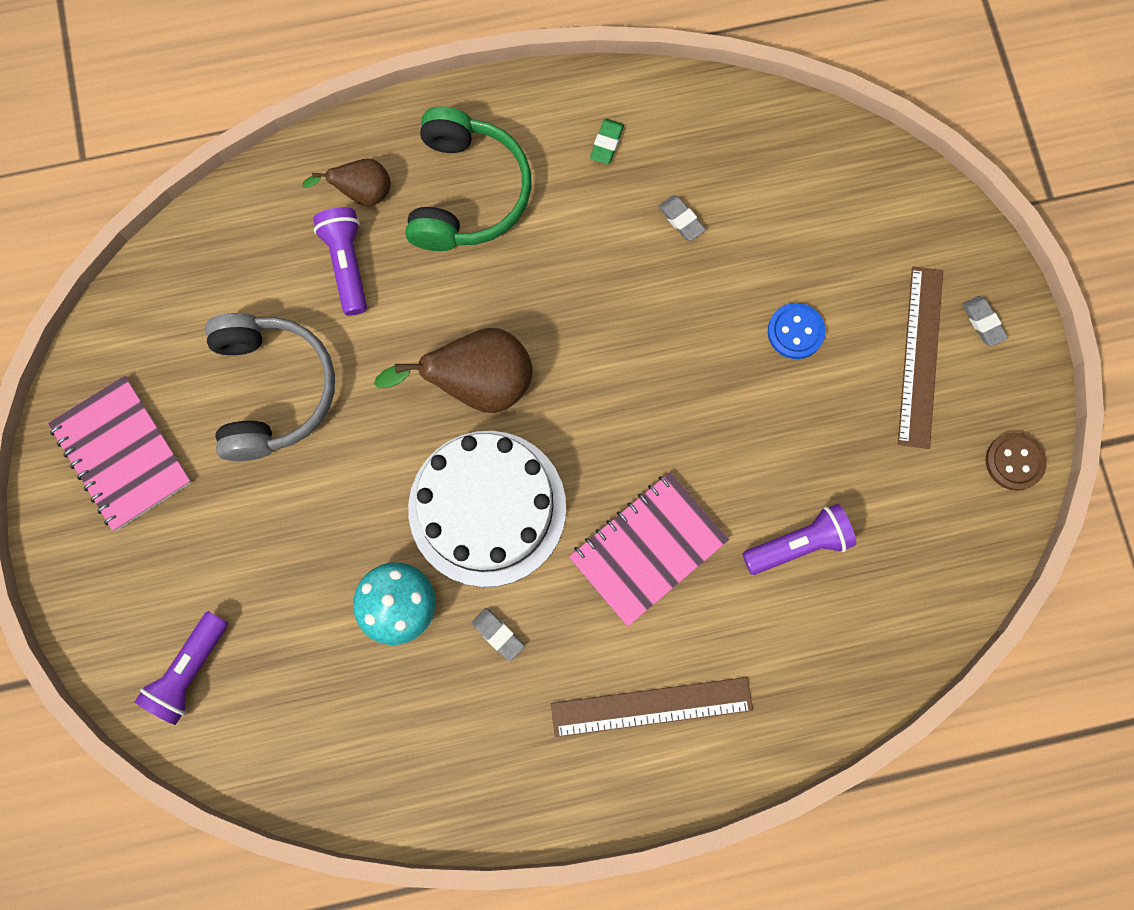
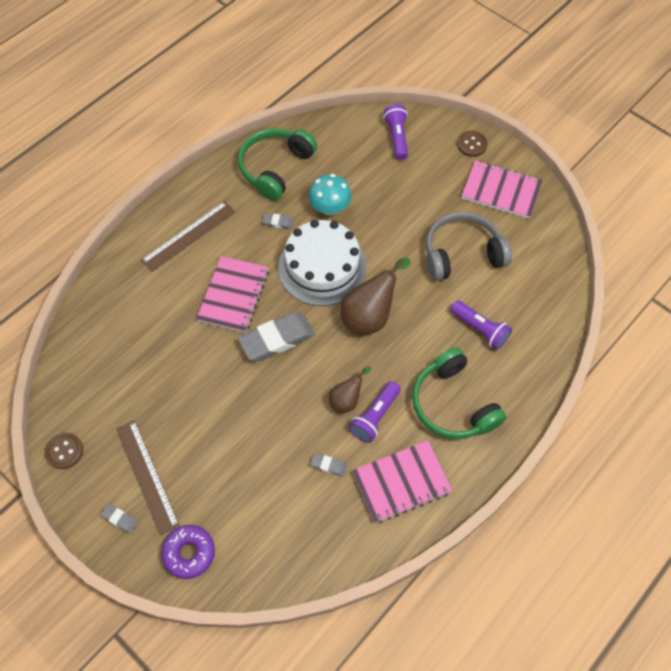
camera: 145 degrees right, 15 degrees down
(87, 570) = (472, 144): none -> brown button
(272, 390) = (462, 254): grey headphones -> grey headphones turned 120 degrees clockwise
(362, 193) = (504, 368): brown pear -> brown pear (347, 400)
(429, 748) = (275, 168): none -> green headphones
(607, 143) = (401, 482): green eraser -> pink notebook
(631, 435) = (277, 339): none -> grey eraser
(795, 332) = (225, 444): blue button -> none
(799, 544) = (160, 341): purple flashlight -> purple flashlight (375, 416)
(917, 227) = (189, 553): none -> purple donut

